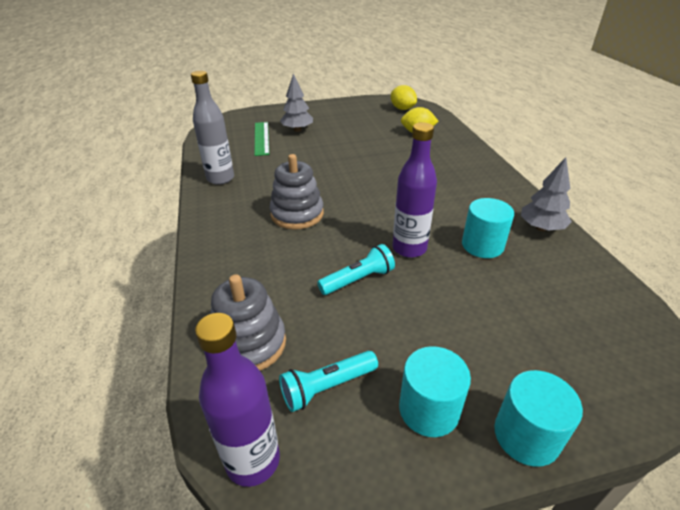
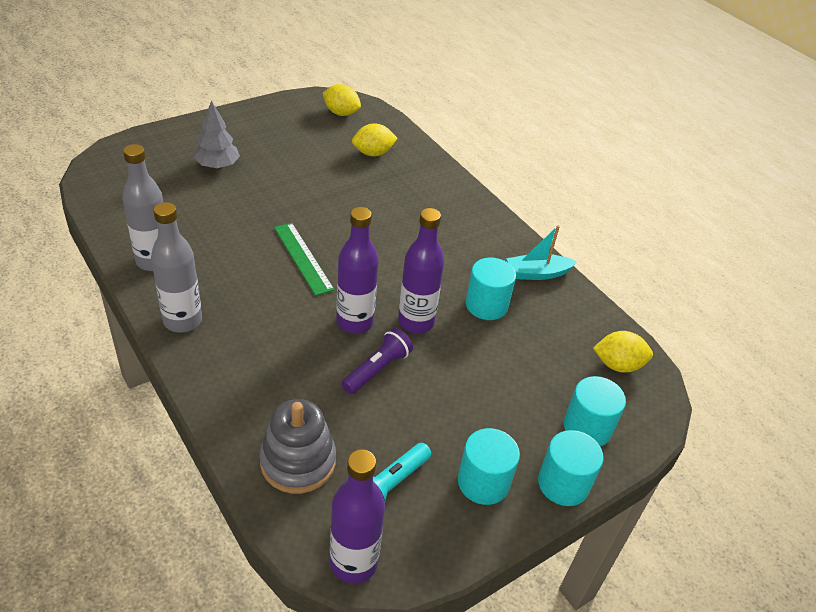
camera: 25 degrees left, 5 degrees up
(217, 218) = (183, 321): none -> grey bottle
(261, 138) = (175, 186): green ruler -> green ruler (303, 258)
(297, 214) = (277, 299): grey stacking toy -> none
(354, 240) = (354, 322): none -> purple bottle
(358, 280) = (377, 369): turquoise flashlight -> purple flashlight
(541, 228) = (537, 273): grey tree -> turquoise boat
(569, 379) = (587, 428): none -> turquoise cylinder
(618, 321) = (618, 365): none -> yellow lemon

